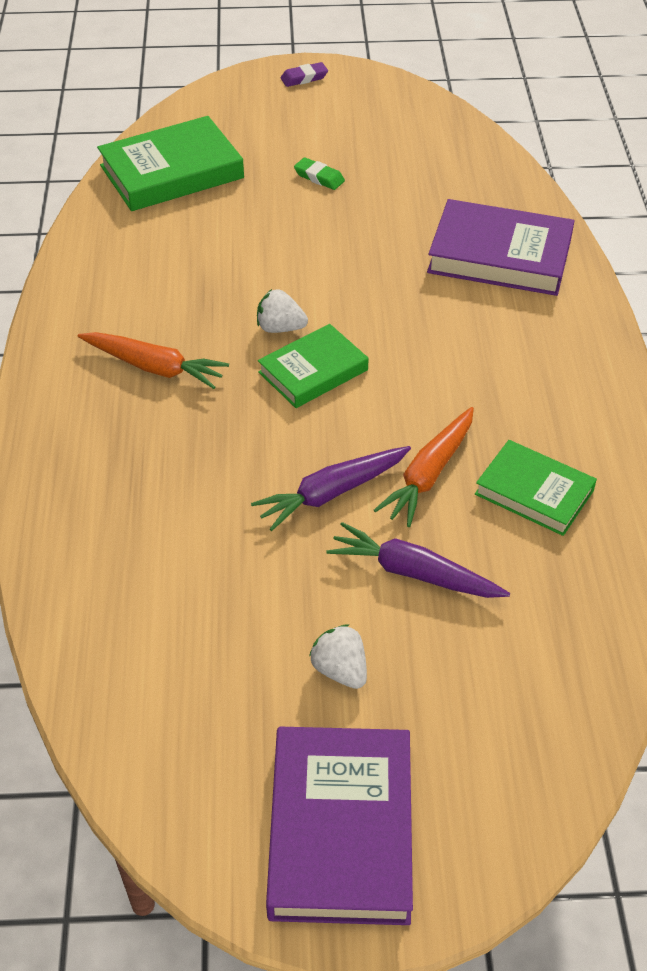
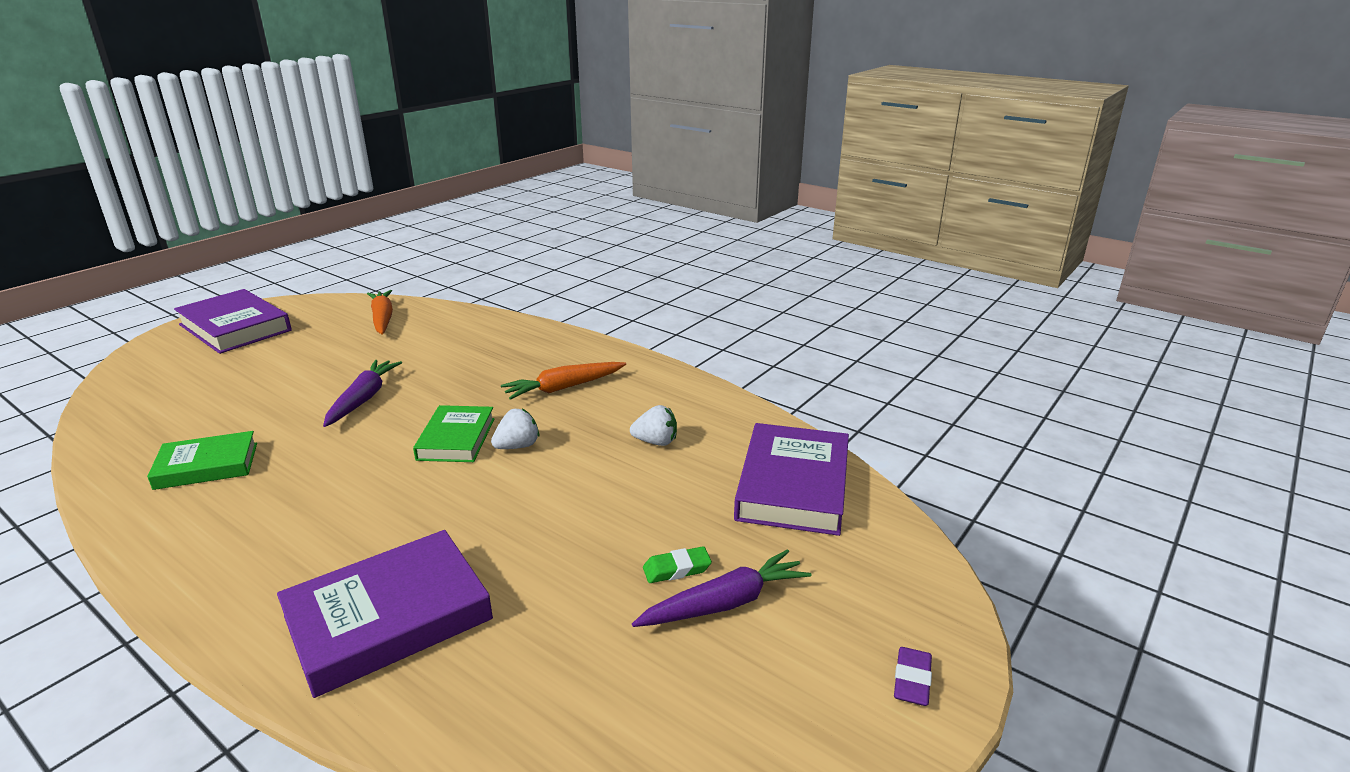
camera: 130 degrees right, 20 degrees down
(172, 172) = (793, 485): green book -> purple book
(340, 670) = (282, 356): white strawberry -> white strawberry (656, 442)
(414, 573) = (270, 397): purple carrot -> purple carrot (725, 603)
(429, 474) = (302, 436): orange carrot -> orange carrot (382, 319)

